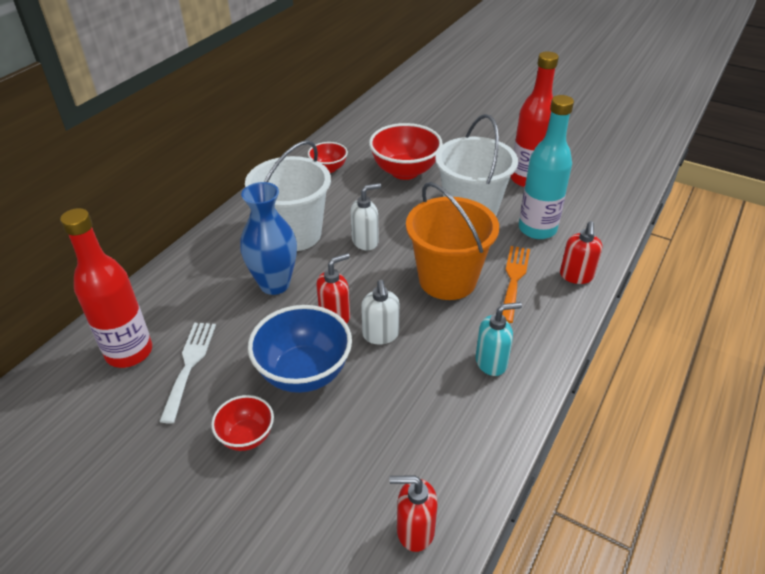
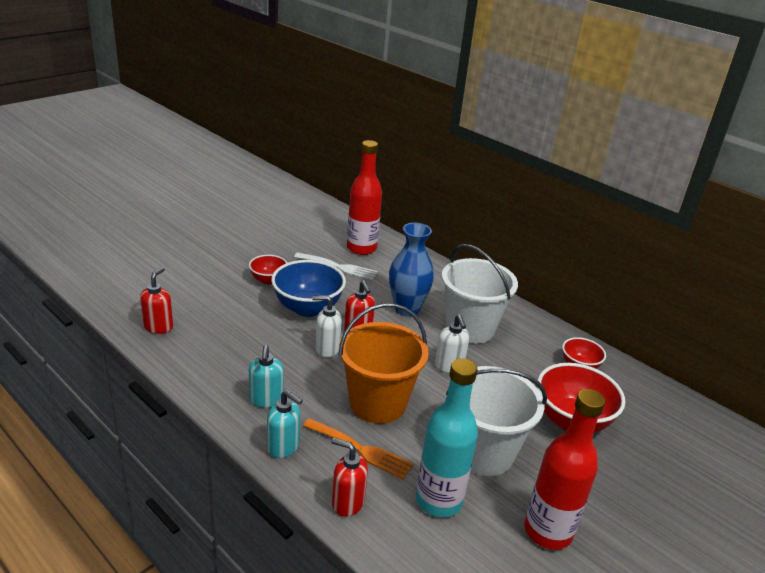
camera: 100 degrees right, 10 degrees down
(545, 330) = (283, 447): none -> turquoise soap dispenser

